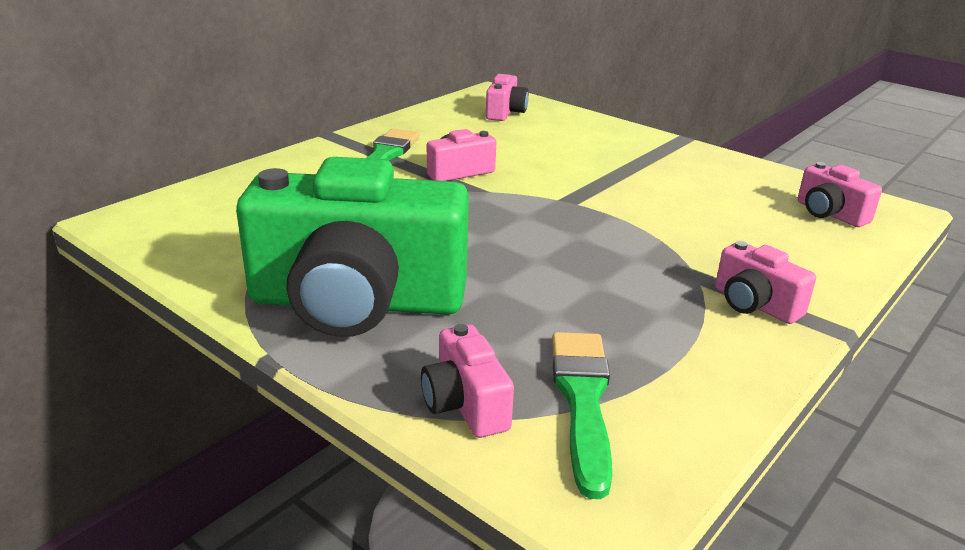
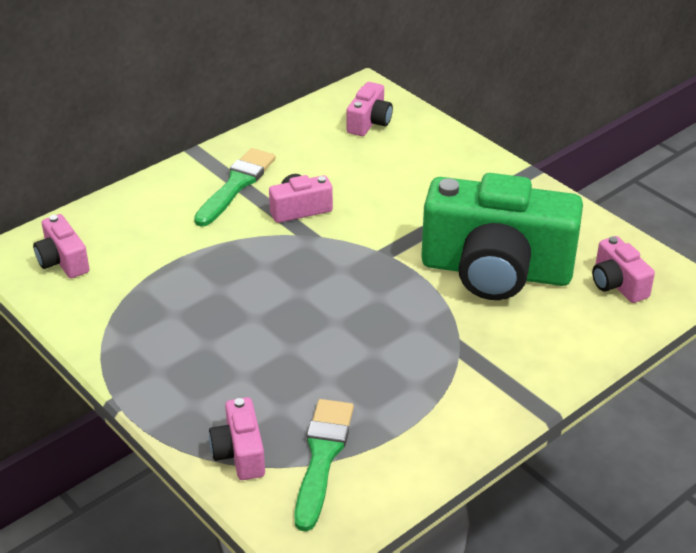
camera: 10 degrees right, 10 degrees up
(357, 302) = (183, 356): green camera -> green camera (496, 271)
(754, 304) = (492, 382): pink camera -> pink camera (63, 261)

